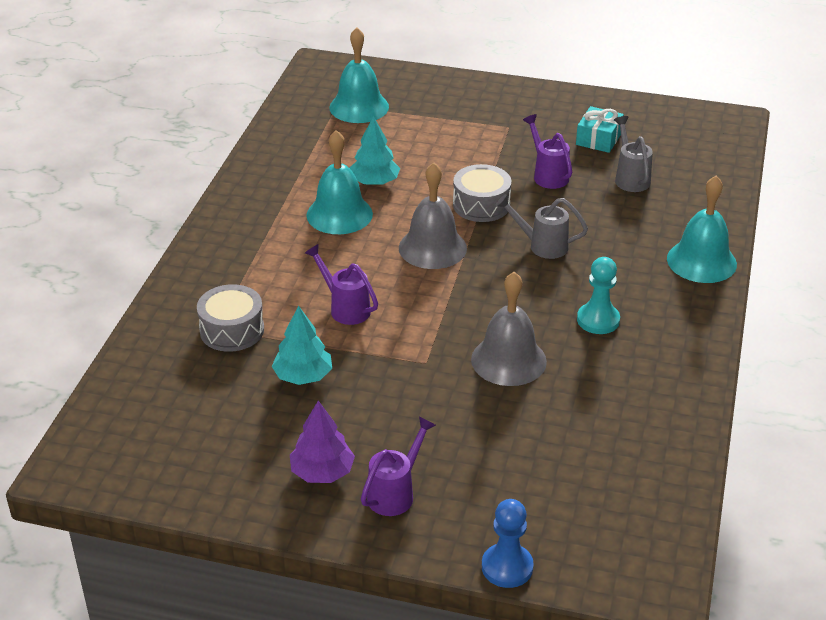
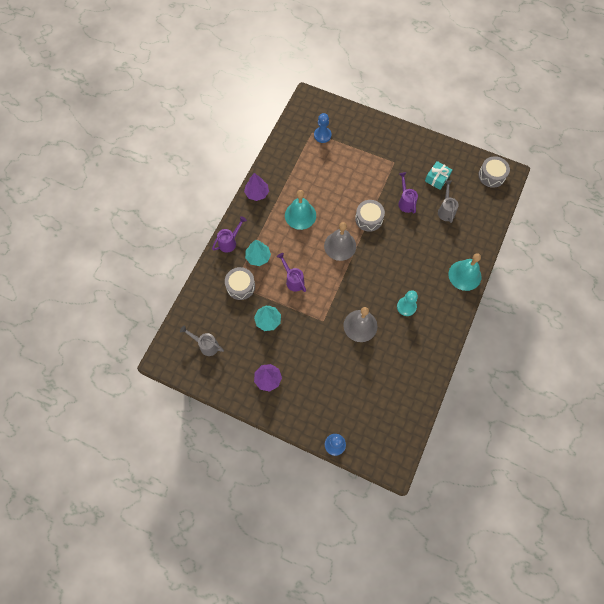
camera: 10 degrees right, 30 degrees up
(242, 194) = (257, 193): none -> purple tree
(359, 107) = (322, 135): turquoise bell -> blue pawn
(374, 182) = (320, 194): turquoise tree -> turquoise tree (258, 257)
(396, 493) = (296, 396): purple watering can -> purple watering can (230, 242)
(541, 245) = (391, 252): grey watering can -> grey watering can (206, 345)
(701, 125) = (491, 175): none -> grey drum

